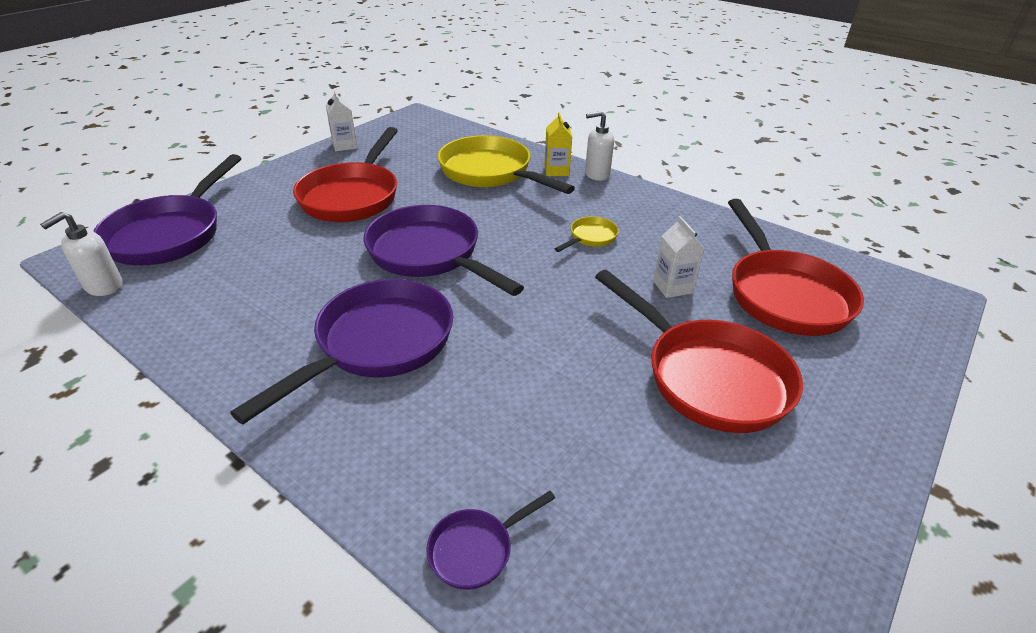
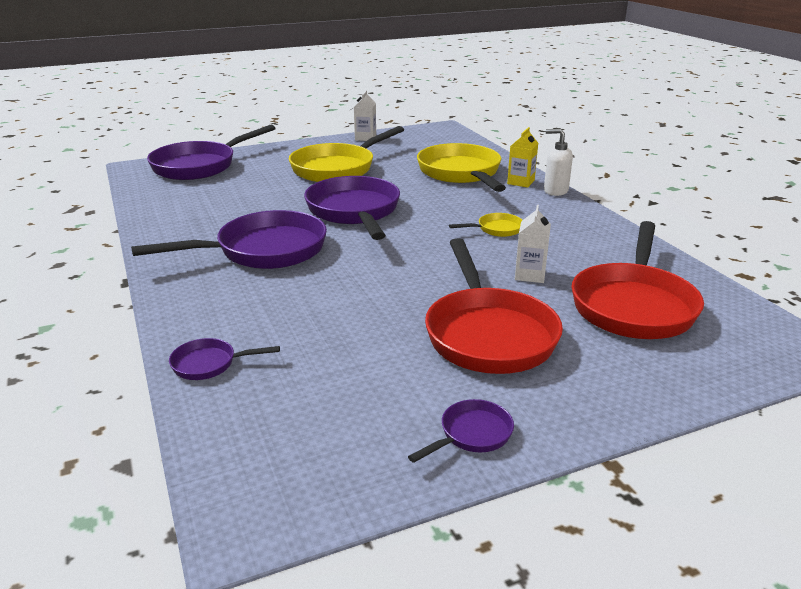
camera: 30 degrees right, 10 degrees down
(104, 286) = (137, 184): white soap dispenser -> none
(353, 196) = (337, 168): red pan -> yellow pan
(816, 515) = (471, 434): none -> purple pan

